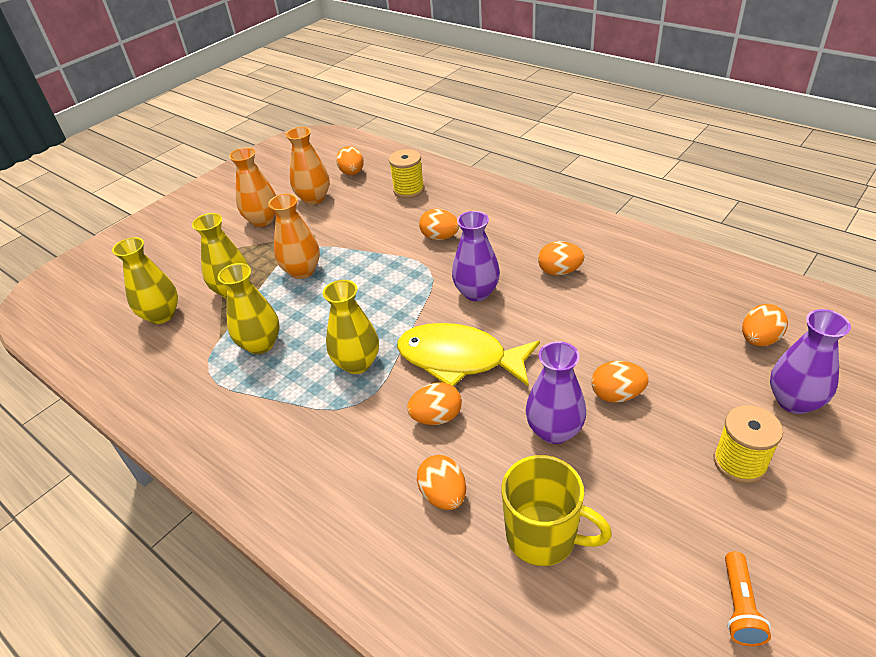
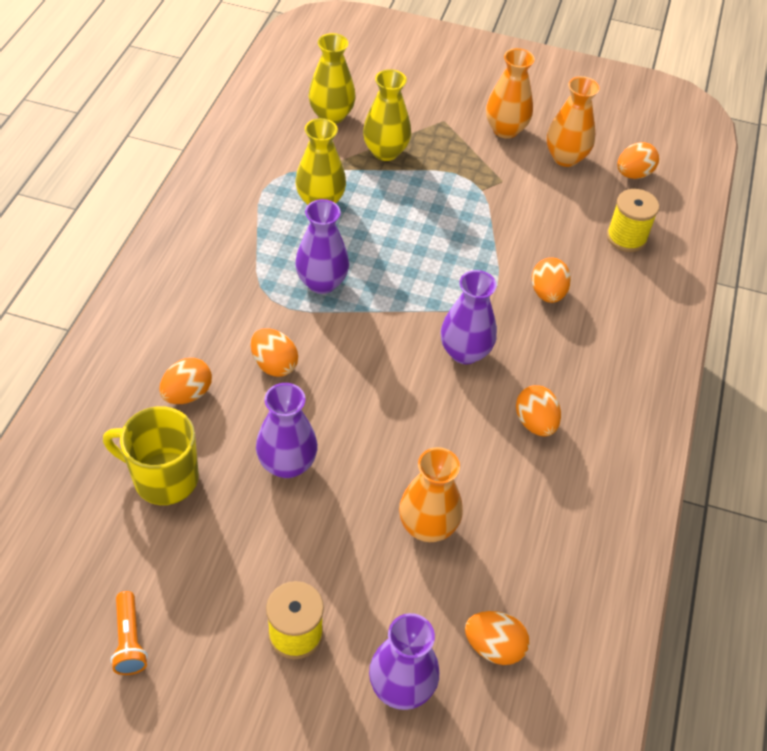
camera: 60 degrees right, 10 degrees up
(302, 271) = (437, 193): orange vase -> orange vase (427, 526)
(357, 363) = (322, 282): yellow vase -> purple vase
(459, 359) = (357, 362): yellow fish -> none
(543, 537) = (164, 478): yellow mug -> yellow mug turned 105 degrees clockwise
(616, 395) = (353, 510): orange egg -> none
(739, 606) = (129, 640): orange flashlight -> orange flashlight turned 90 degrees counterclockwise

